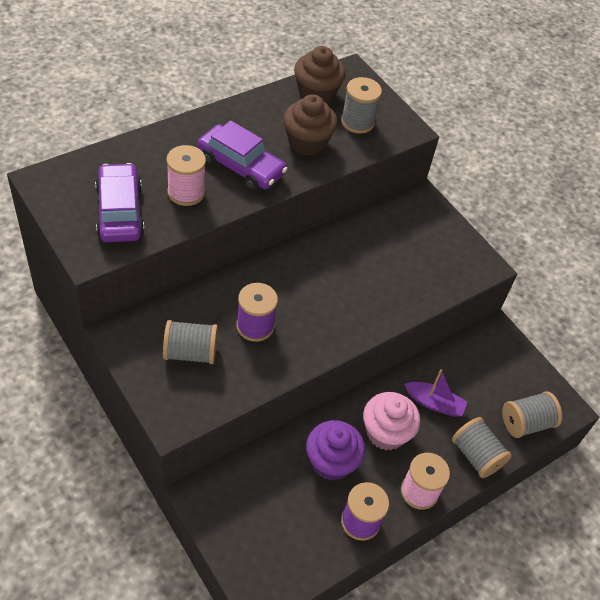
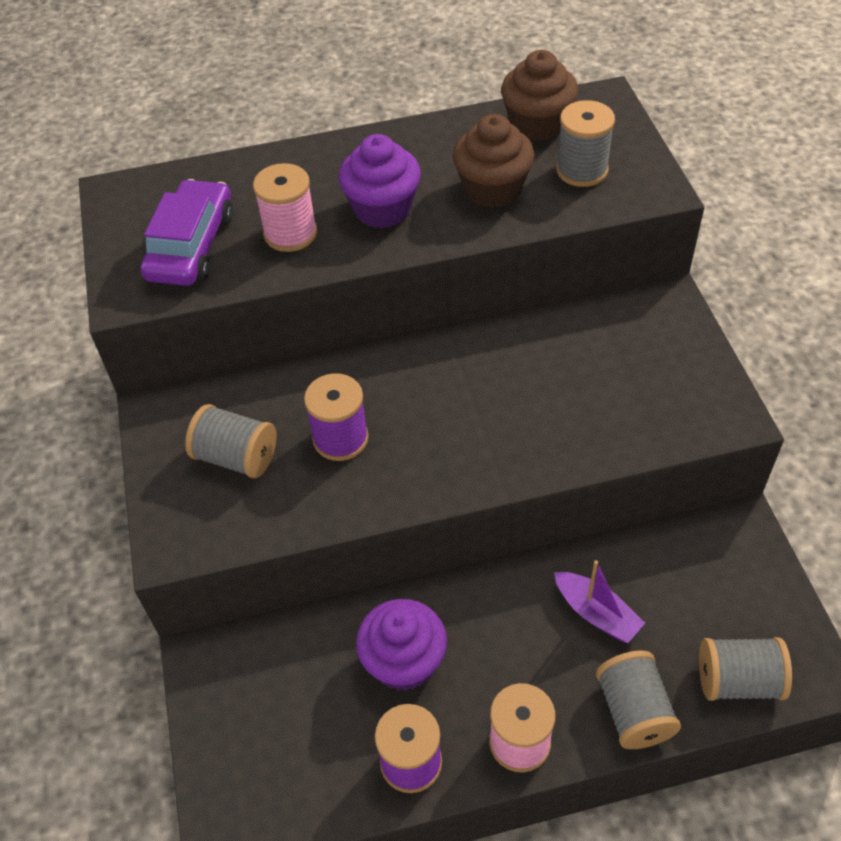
camera: 30 degrees right, 0 degrees up
(241, 166) = (382, 209): purple car -> purple cupcake
(386, 433) = (503, 639): pink cupcake -> none

